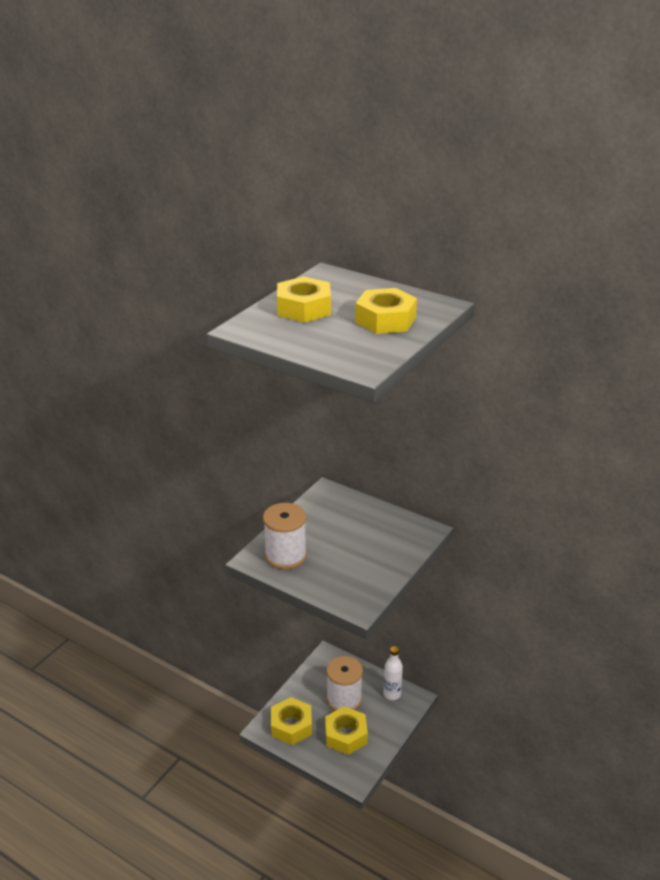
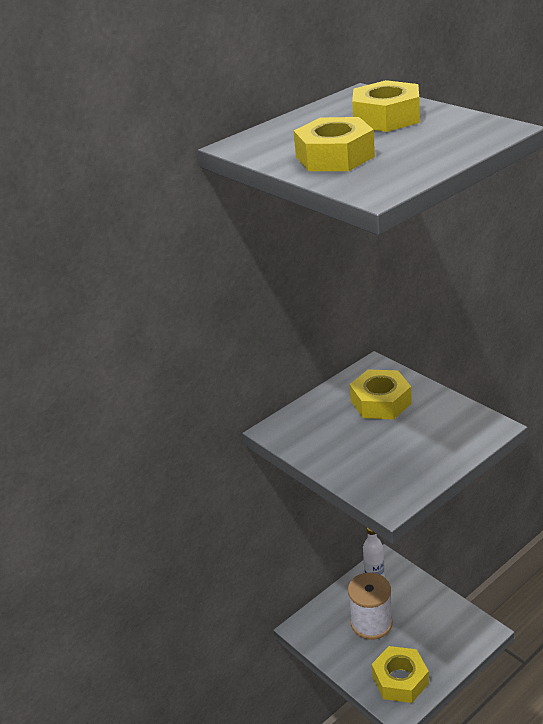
camera: 70 degrees left, 0 degrees up
(285, 555) = (390, 475): white spool -> none
(346, 735) = (424, 630): yellow nut -> yellow nut (380, 402)

